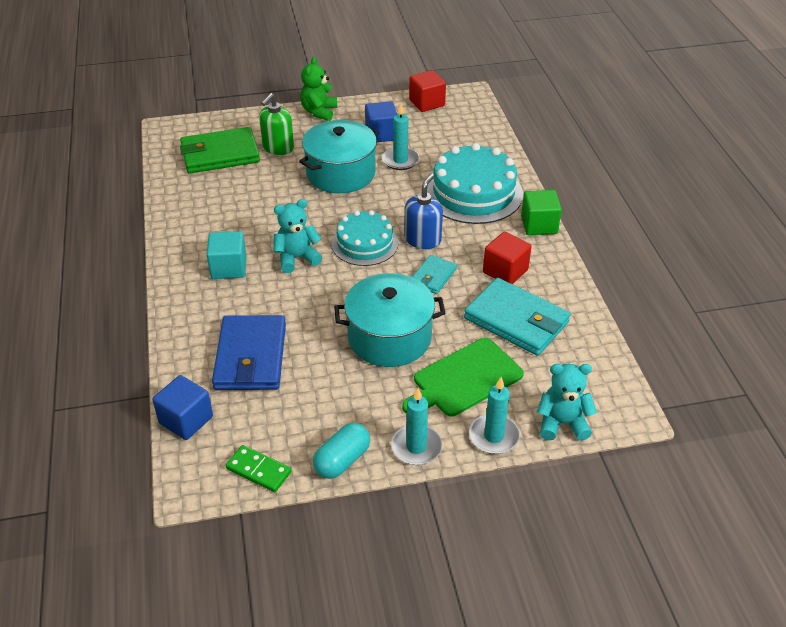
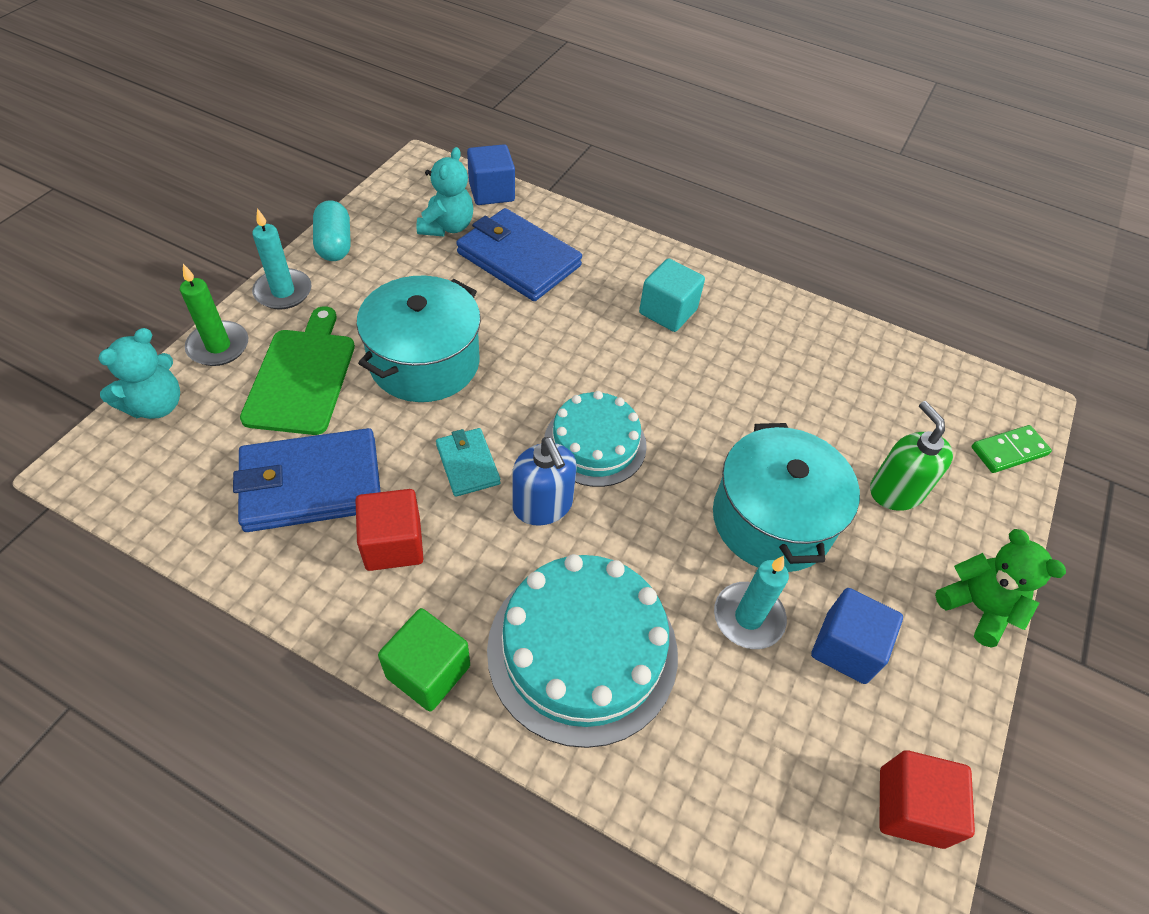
camera: 125 degrees right, 10 degrees up
(220, 154) = (921, 422): green wallet -> none
(258, 470) = (390, 200): green domino -> green domino (1009, 451)
(297, 258) = (630, 370): turquoise teddy bear -> turquoise teddy bear (447, 227)
(493, 436) = (218, 346): turquoise candle -> green candle
(516, 320) = (311, 484): turquoise wallet -> blue wallet

